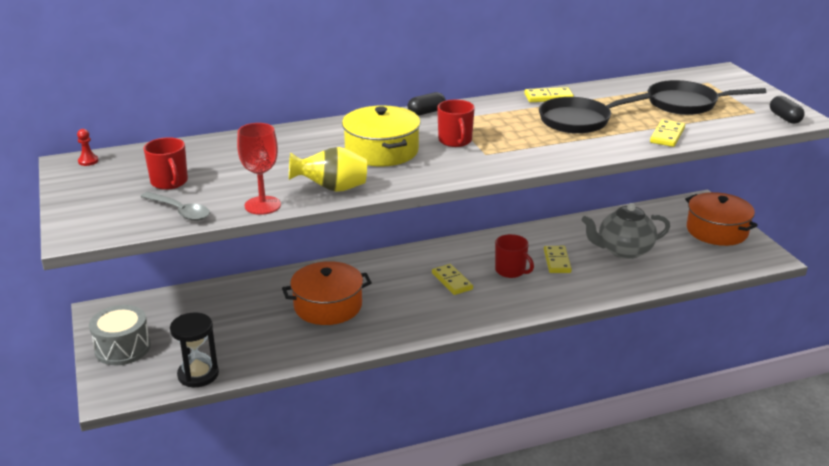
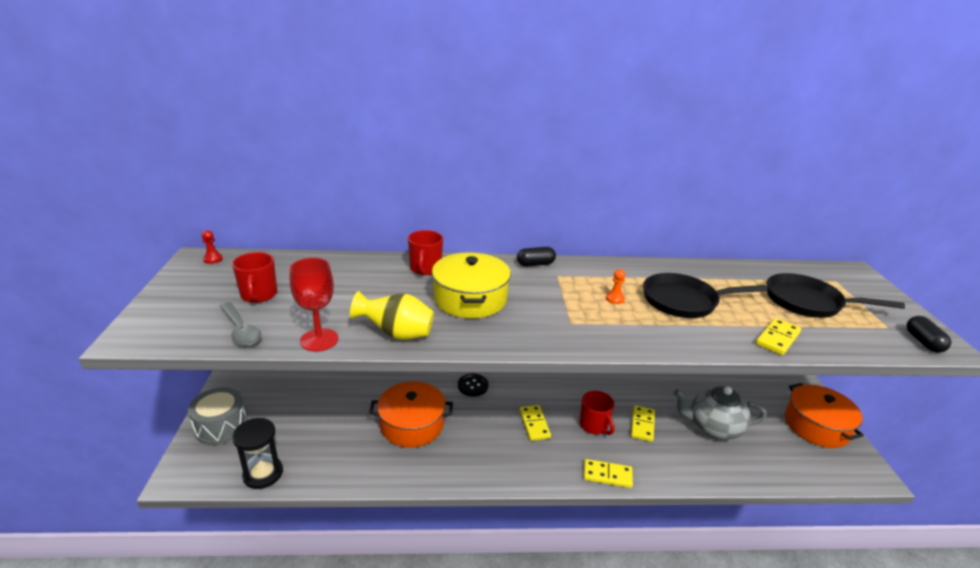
camera: 15 degrees right, 0 degrees up
(373, 262) = (473, 386): none -> black button
(455, 141) = (547, 301): red mug -> red mug (425, 269)
(516, 129) = (615, 299): none -> orange pawn
(548, 97) = (661, 269): yellow domino -> yellow domino (607, 475)

